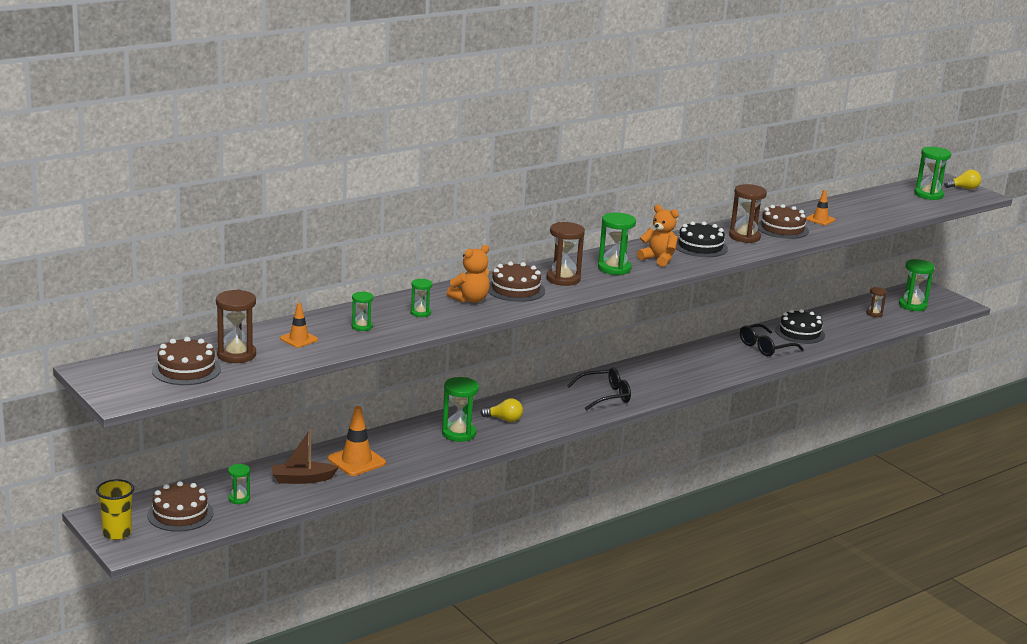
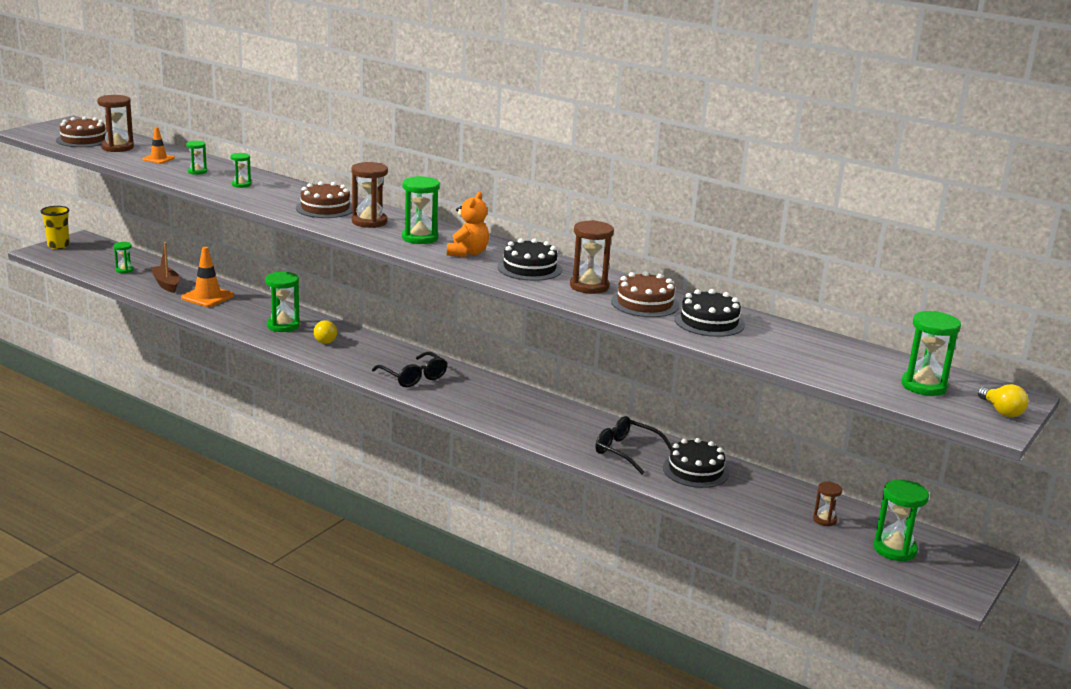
camera: 70 degrees right, 0 degrees up
(180, 514) = (93, 257): brown cake -> none
(470, 299) = (286, 196): orange teddy bear -> none
(820, 219) = (709, 322): orange traffic cone -> black cake

